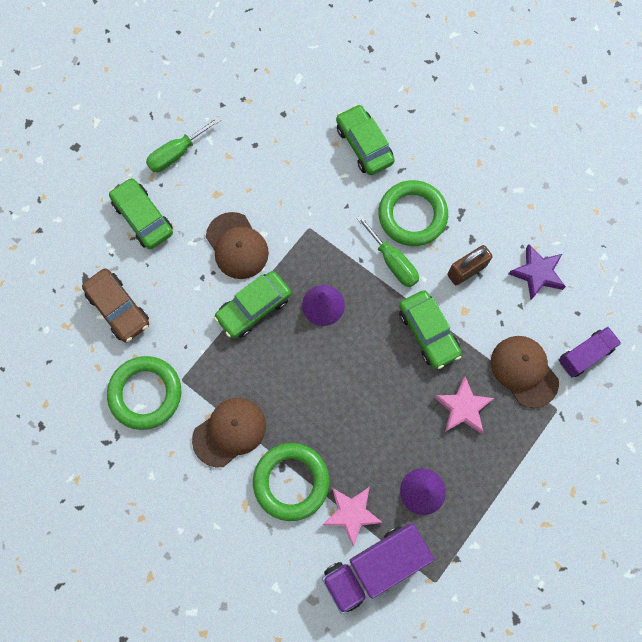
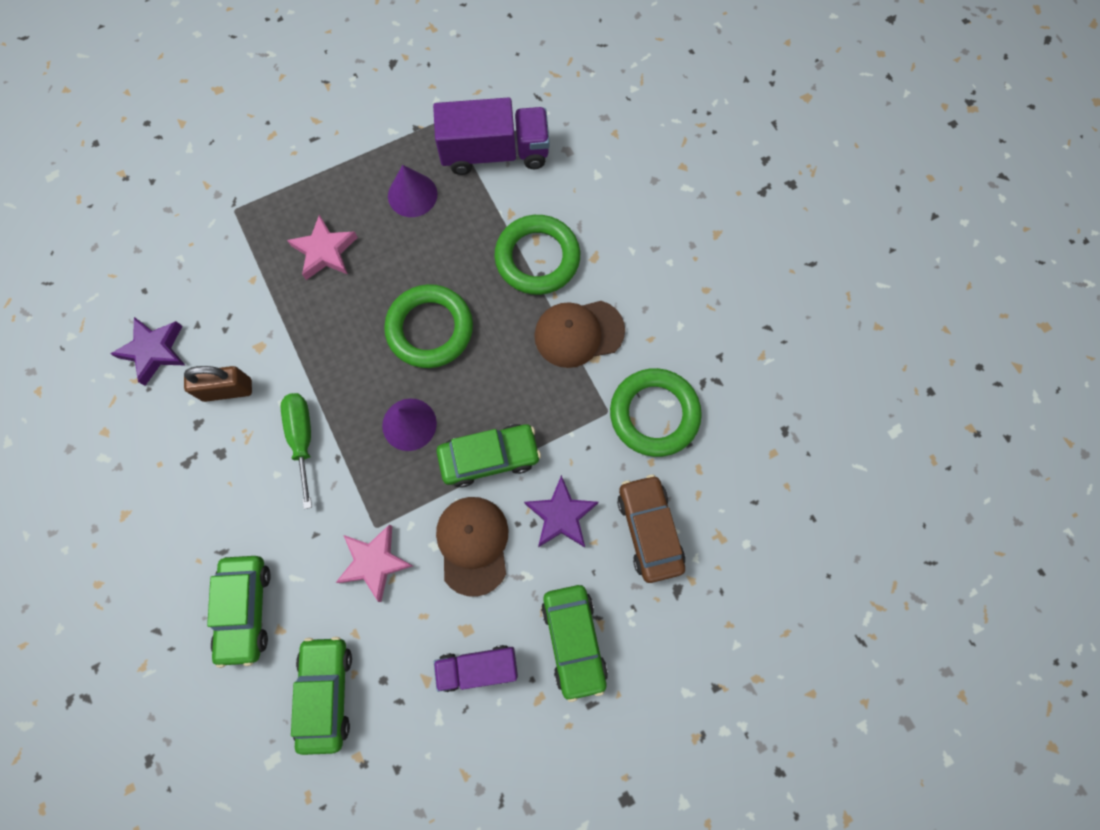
camera: 155 degrees left, 0 degrees up
(177, 153) = (491, 718): green screwdriver -> none
(185, 291) = (561, 515): none -> purple star
(351, 513) = (492, 205): pink star -> pink star (374, 562)
(412, 215) = (245, 484): green ring -> green ring (430, 329)
(428, 332) = (312, 342): green car -> green car (326, 692)
(524, 371) = (240, 258): brown cap -> none
(584, 355) = (168, 247): purple truck -> purple truck (478, 667)

